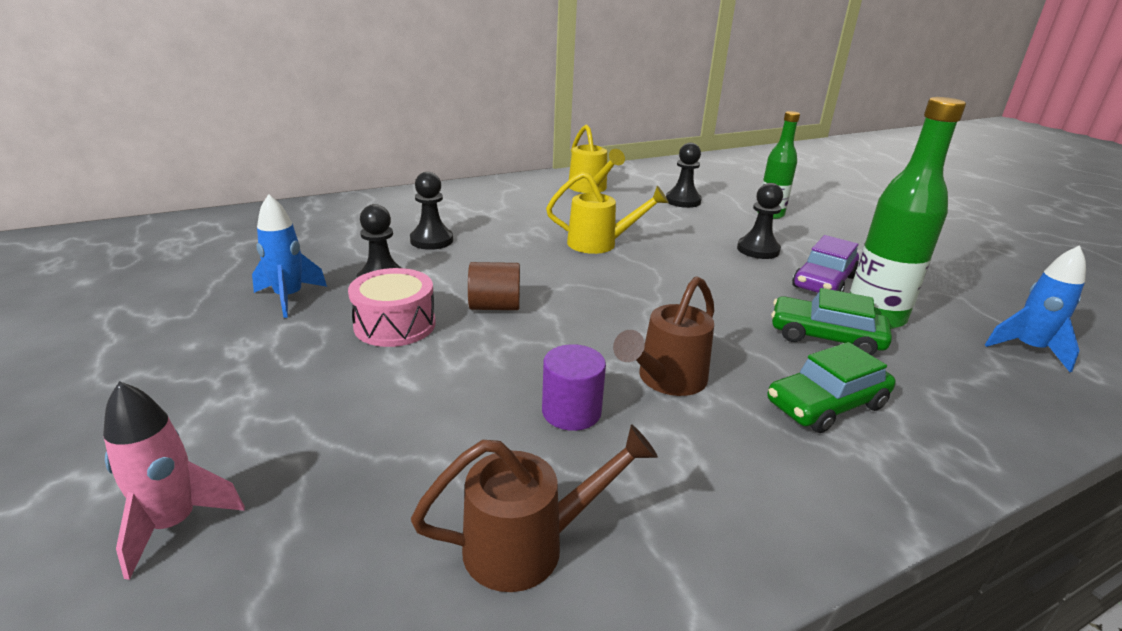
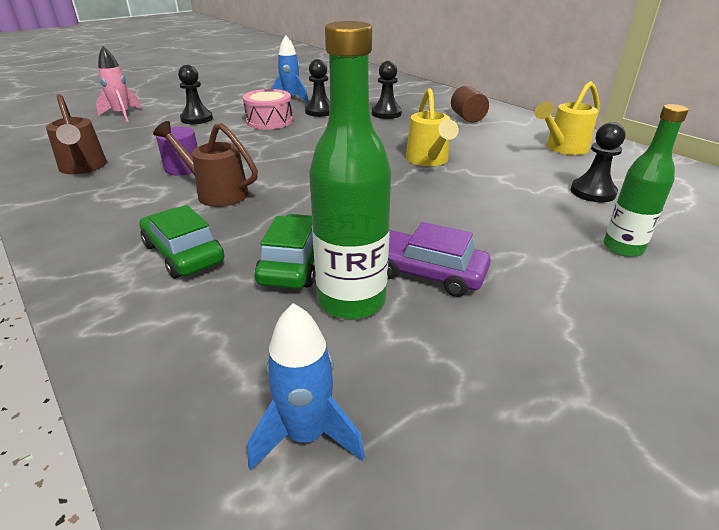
camera: 80 degrees right, 5 degrees up
(494, 306) = (300, 139): brown cylinder -> brown cylinder (467, 118)
(758, 250) = (486, 234): black pawn -> black pawn (197, 119)

